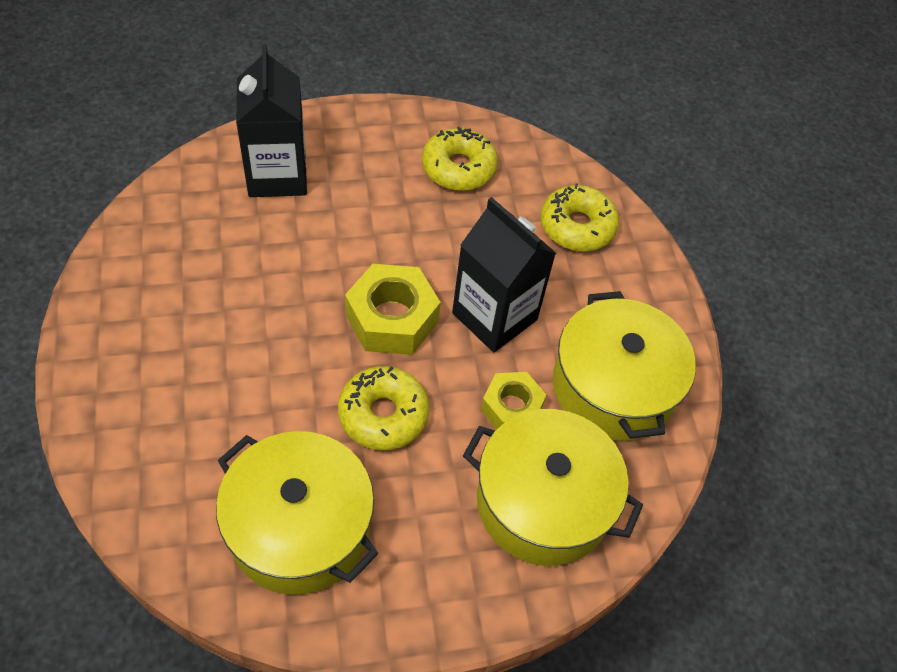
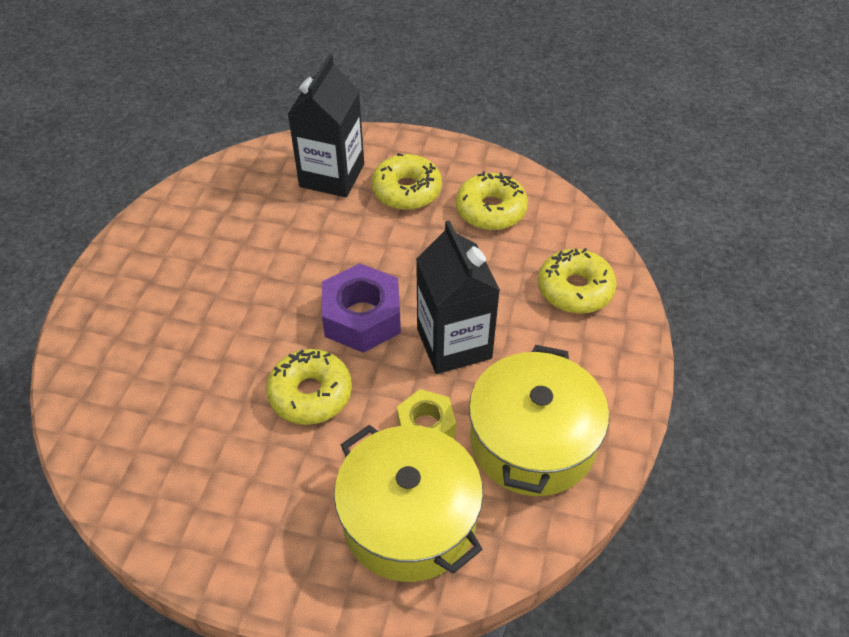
camera: 30 degrees right, 5 degrees down
(299, 527) = (190, 461): yellow pot -> none
(364, 170) = (406, 190): none -> yellow donut
(392, 318) = (362, 317): yellow nut -> purple nut

